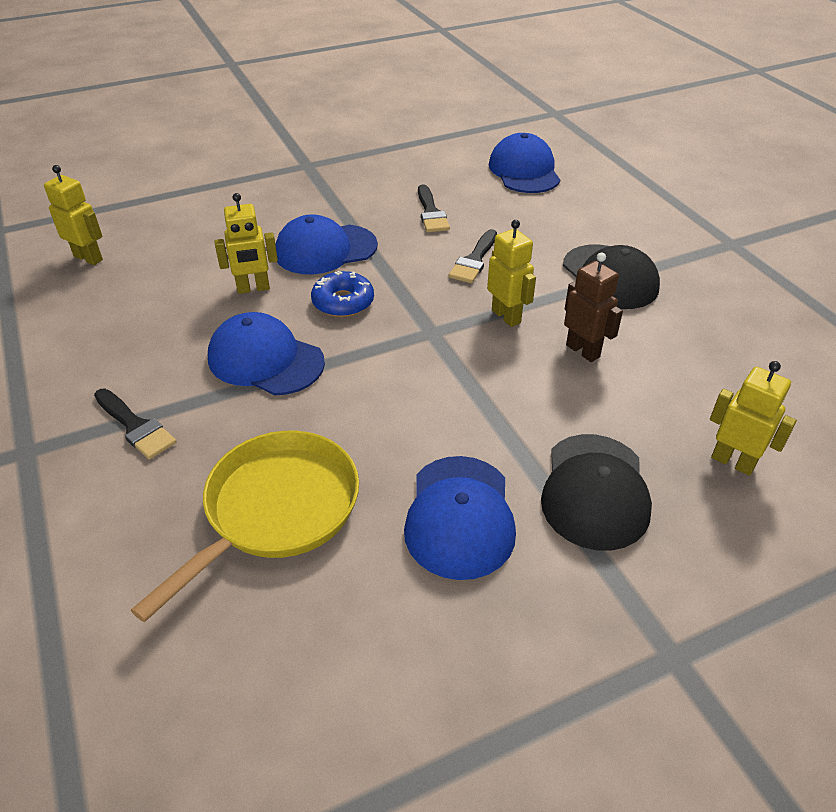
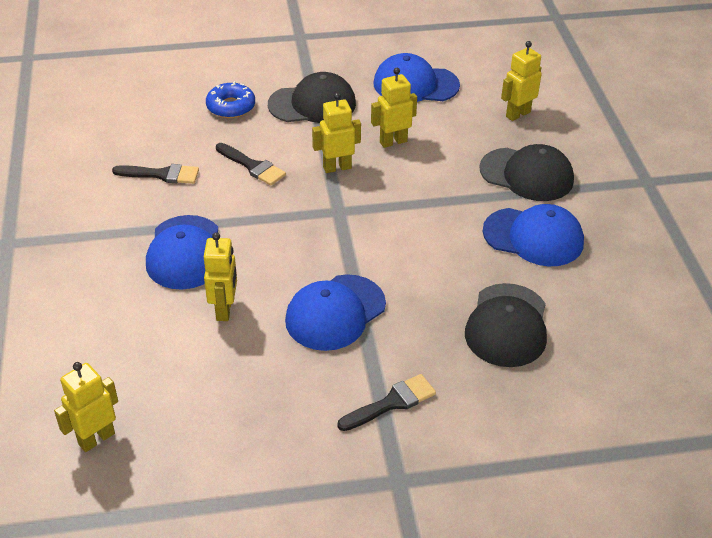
camera: 75 degrees left, 0 degrees up
(275, 510) = (507, 325): yellow pan -> black cap
(343, 302) = (274, 254): blue donut -> blue donut (231, 107)
(524, 171) = (125, 103): blue cap -> blue cap (415, 84)
(583, 351) = (393, 142): brown robot -> yellow robot

